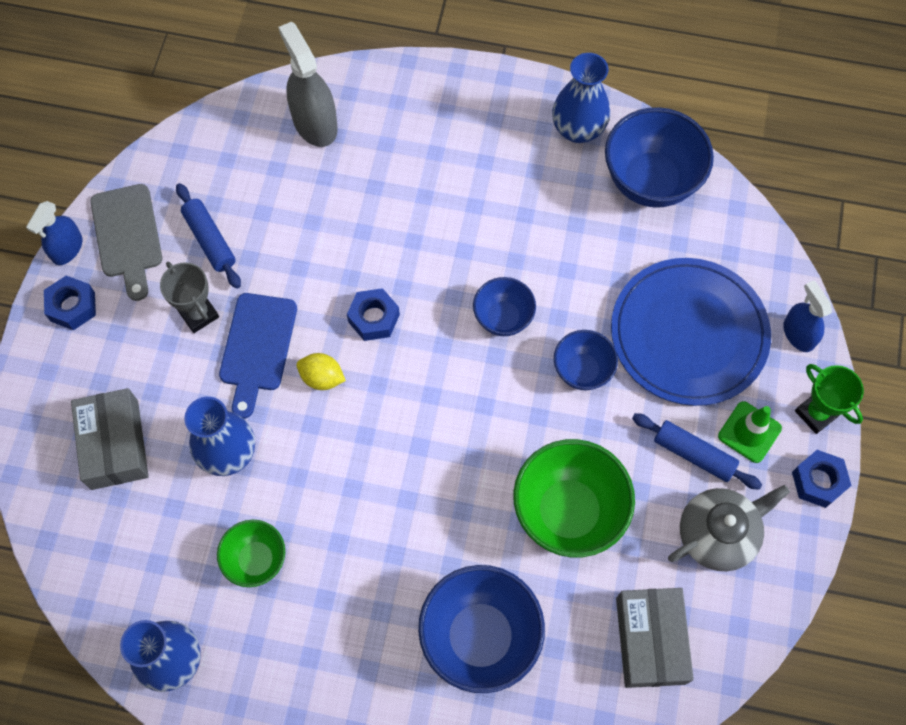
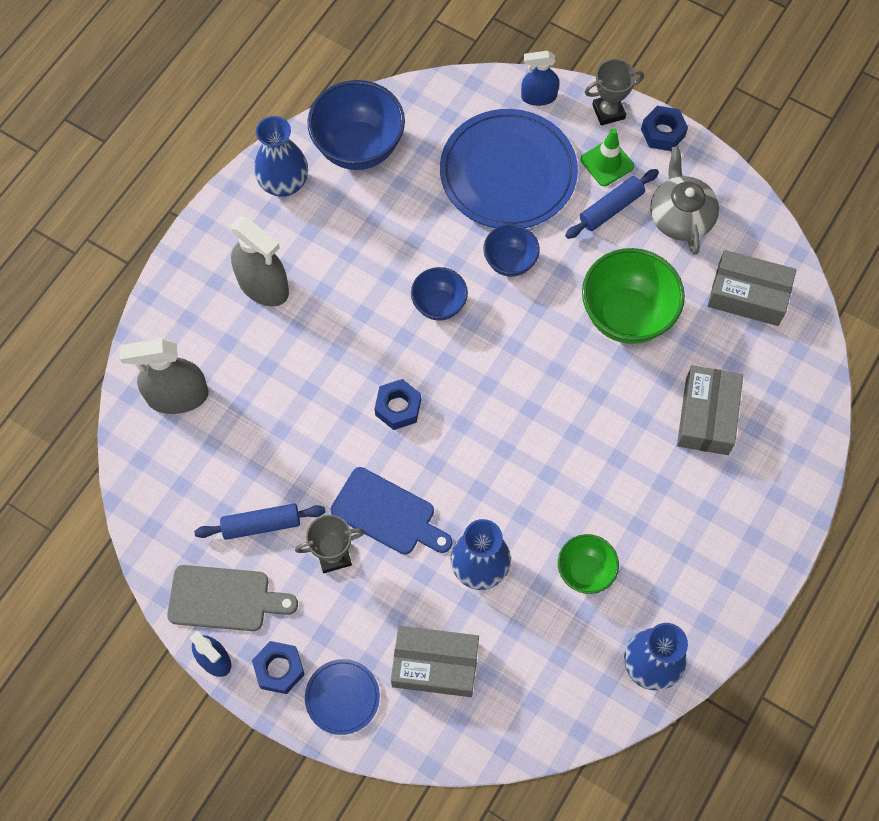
camera: 70 degrees left, 0 degrees up
(60, 371) = (342, 697): none -> blue plate
(322, 378) = (438, 467): yellow lemon -> none
(458, 152) = (263, 285): none -> grey spray bottle
(480, 637) = (706, 416): blue bowl -> grey box
(816, 413) = (608, 112): green trophy -> grey trophy

